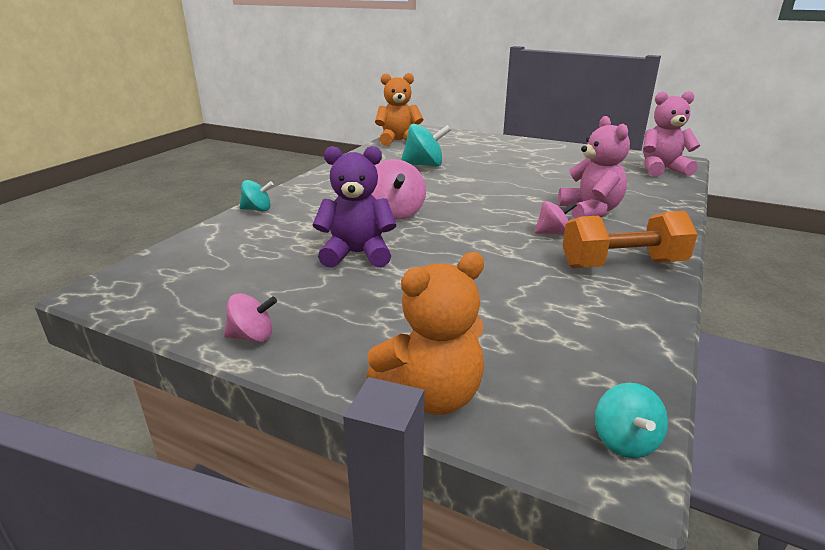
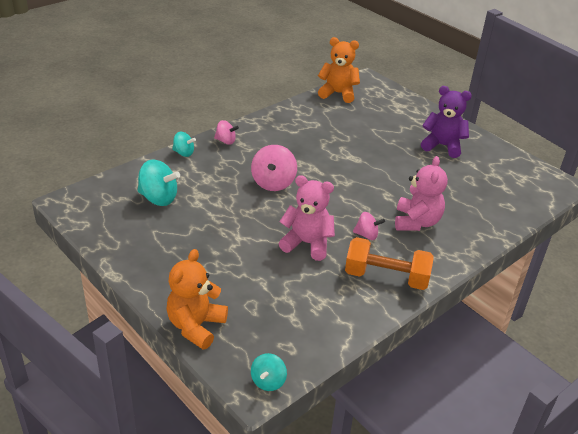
camera: 20 degrees right, 10 degrees up
(252, 336) = (130, 260): pink spinning top -> pink spinning top (226, 141)
(357, 254) = (222, 215): purple teddy bear -> purple teddy bear (442, 146)
(424, 165) = (334, 133): turquoise spinning top -> turquoise spinning top (158, 198)
(431, 396) = (196, 326): orange teddy bear -> orange teddy bear turned 120 degrees clockwise
(662, 170) = (531, 191): pink teddy bear -> pink teddy bear (307, 243)

